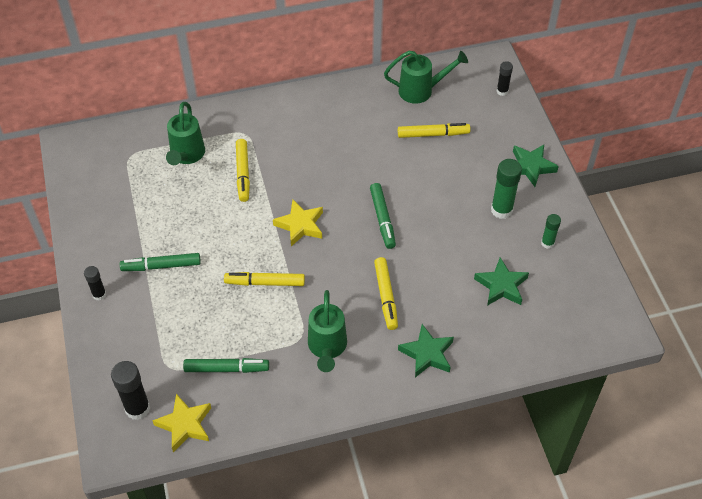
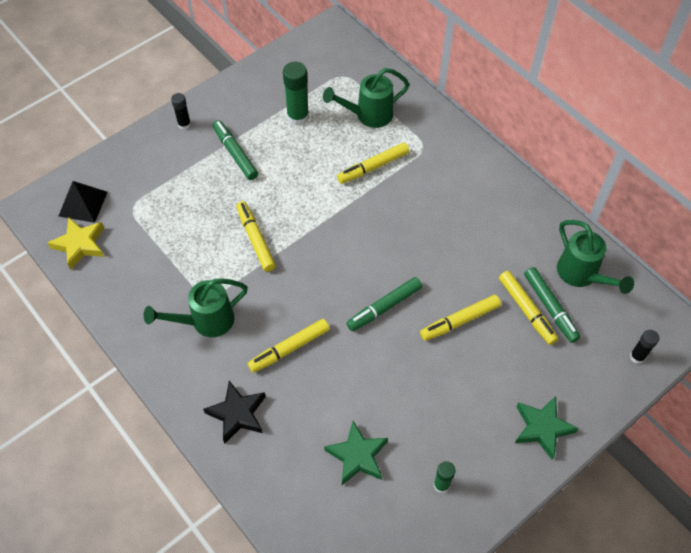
camera: 65 degrees right, 5 degrees up
(137, 408) = (83, 203): black glue stick -> black pyramid
(226, 368) = (149, 250): green marker -> green marker (550, 307)
(300, 225) = (337, 239): yellow star -> none
(420, 177) = (460, 321): none -> yellow marker
(427, 354) = (237, 414): green star -> black star
(501, 210) = (461, 419): green glue stick -> green glue stick (298, 117)

